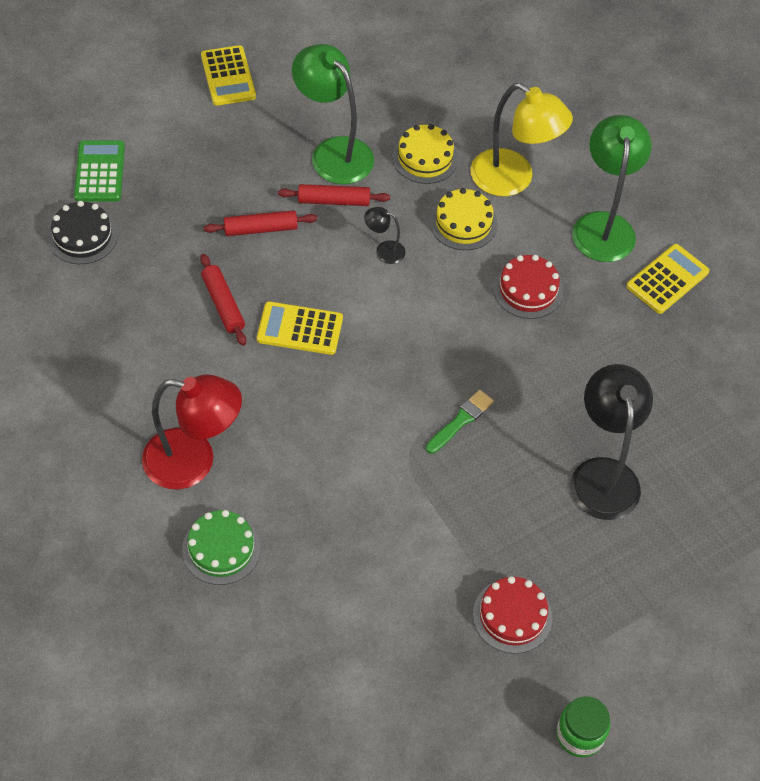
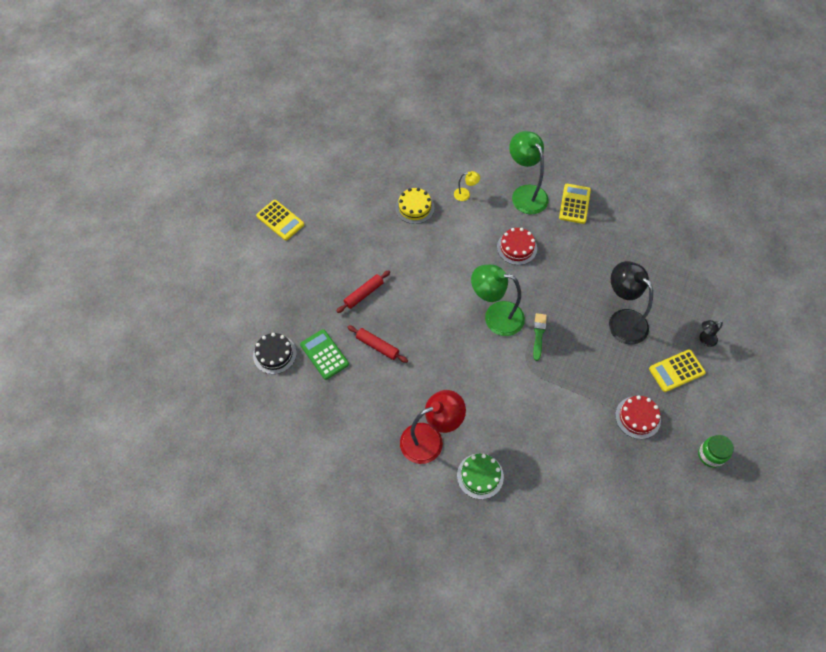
camera: 30 degrees left, 5 degrees up
(100, 172) = (254, 313): green calculator -> green calculator (324, 354)
(300, 329) = (425, 335): yellow calculator -> yellow calculator (676, 371)
(333, 152) = (367, 231): green lamp -> green lamp (495, 316)
(333, 201) = (388, 257): red rolling pin -> none
(384, 250) = (433, 268): black lamp -> black lamp (704, 339)
(463, 223) = (460, 231): yellow cake -> none
(513, 180) = (465, 194): yellow lamp -> yellow lamp, size x0.45

